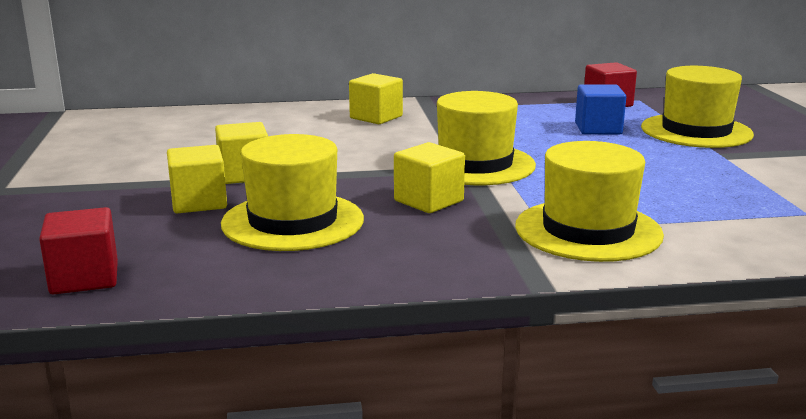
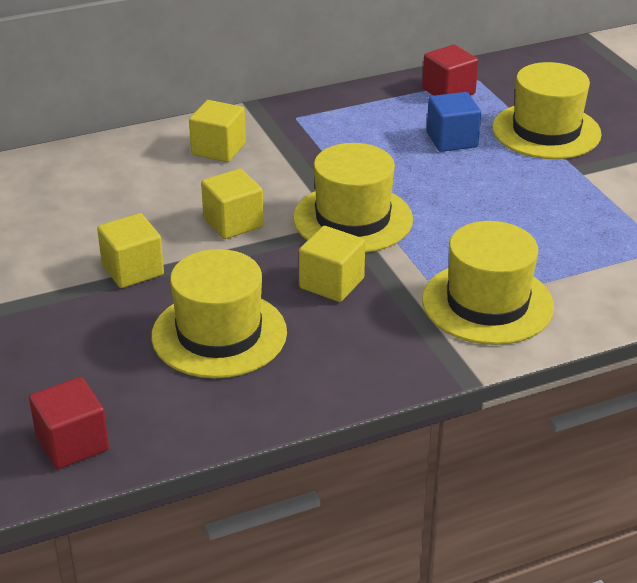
camera: 15 degrees left, 15 degrees up
(199, 202) = (112, 320): yellow cube -> yellow cube (233, 223)

